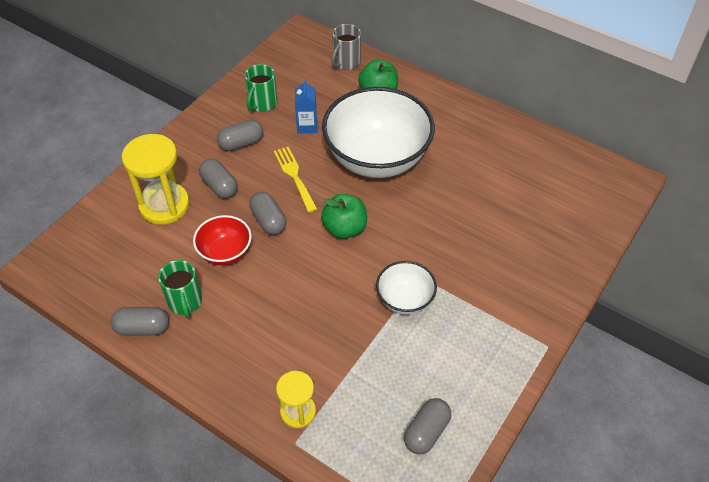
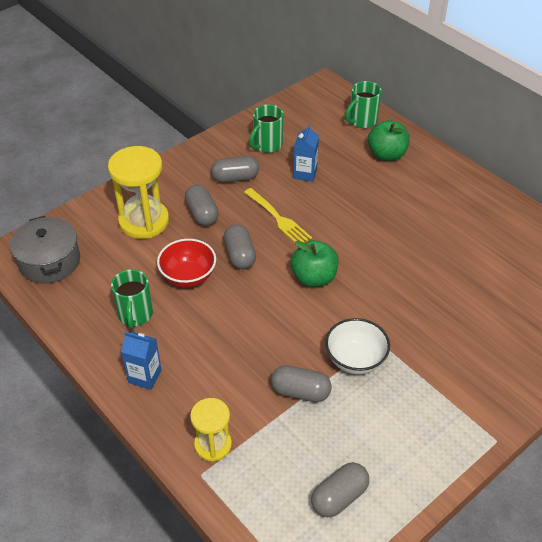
camera: 15 degrees right, 5 degrees down
(81, 266) = (49, 261): none -> grey pot
(142, 328) = (87, 330): grey capsule -> grey capsule (300, 392)
(213, 361) = (145, 376): none -> blue carton
(294, 176) = (278, 218): yellow fork -> yellow fork turned 150 degrees clockwise
(346, 63) = (362, 121): grey mug -> green mug
(377, 158) = (367, 217): white bowl -> none

